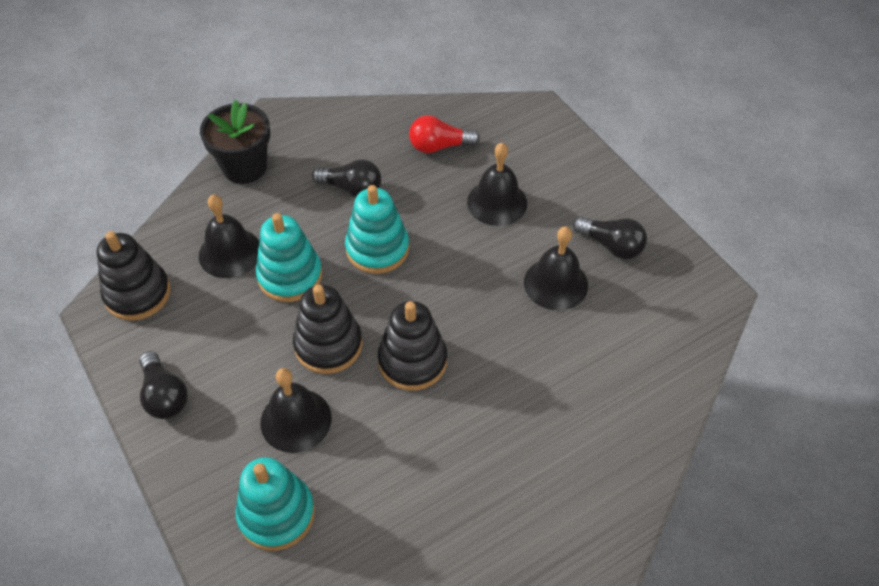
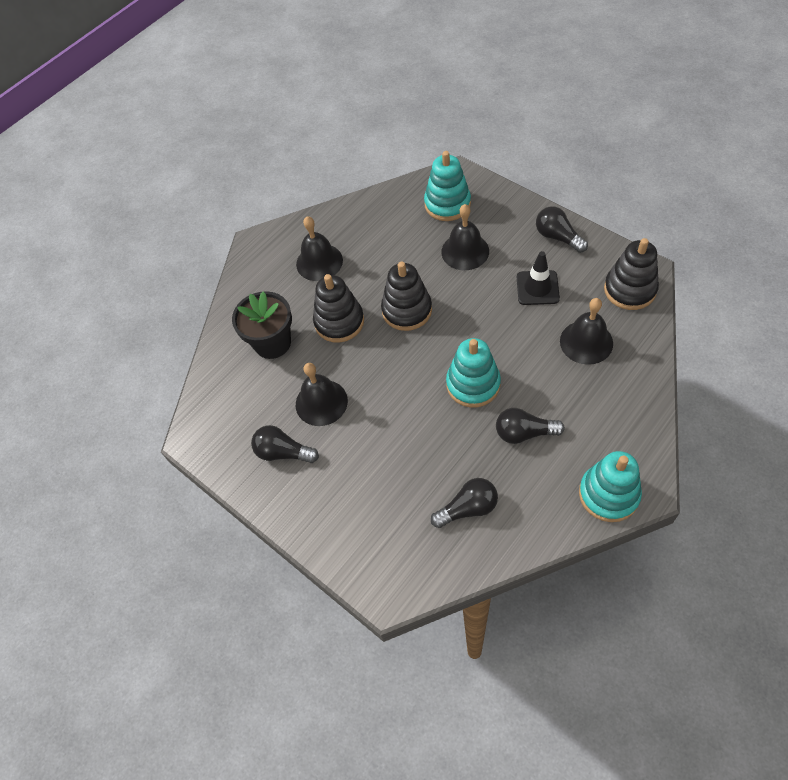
camera: 170 degrees right, 5 degrees up
(238, 333) = (537, 288): none -> black traffic cone
(244, 167) = (631, 422): black flower pot -> black flower pot (272, 343)
(290, 276) = (528, 339): turquoise stacking toy -> turquoise stacking toy (608, 494)
(328, 345) = (470, 301): black stacking toy -> black stacking toy (339, 322)
(439, 146) = (468, 508): red light bulb -> black light bulb
(497, 202) = (392, 463): black bell -> black bell (319, 262)

